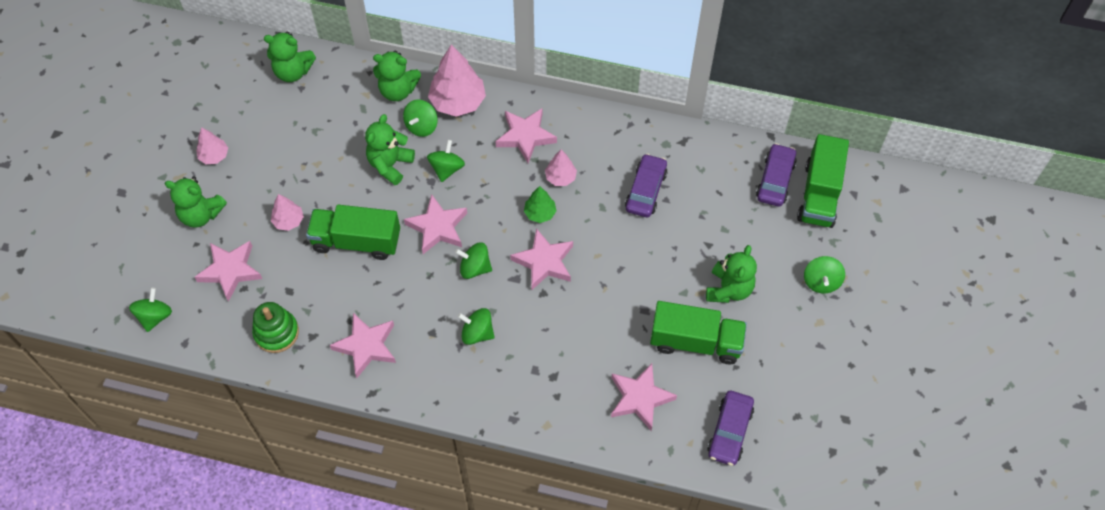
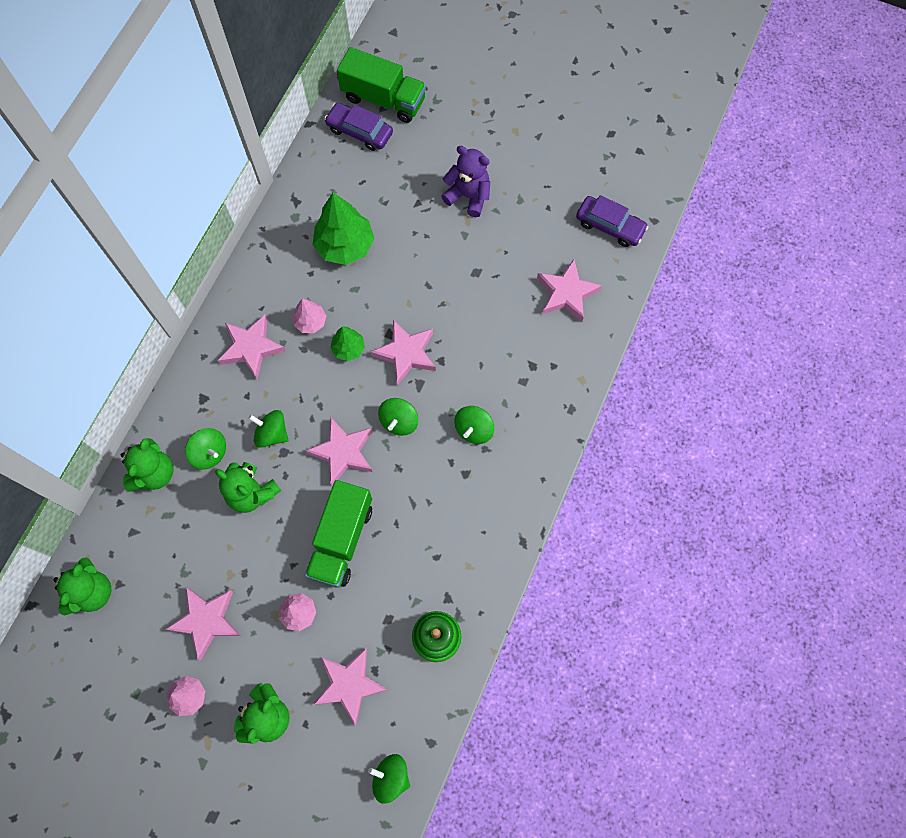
camera: 80 degrees left, 10 degrees up
(366, 346) = (469, 542): pink star -> pink star (206, 621)
(458, 102) = (188, 410): pink tree -> none
(646, 190) = (345, 245): purple car -> green tree
(695, 342) = (517, 235): green truck -> none
(728, 289) = (468, 196): green teddy bear -> purple teddy bear
(821, 281) = (475, 120): green spinning top -> none

